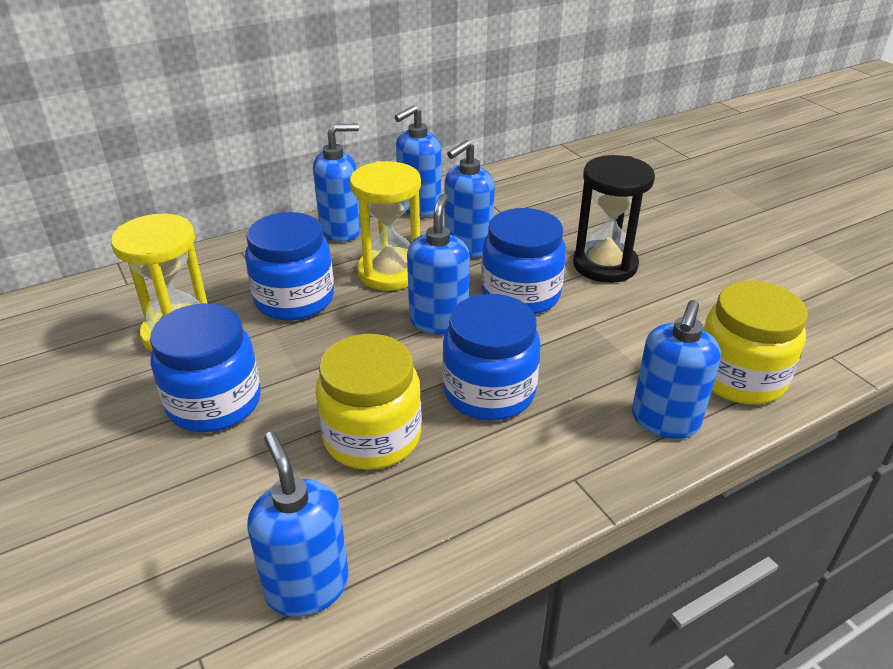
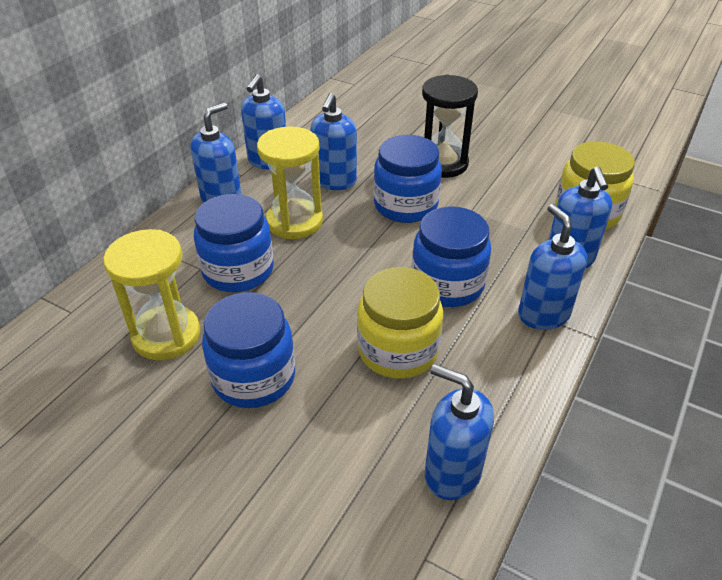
camera: 30 degrees left, 5 degrees up
(439, 321) = (366, 246): blue soap dispenser -> blue soap dispenser (543, 314)

